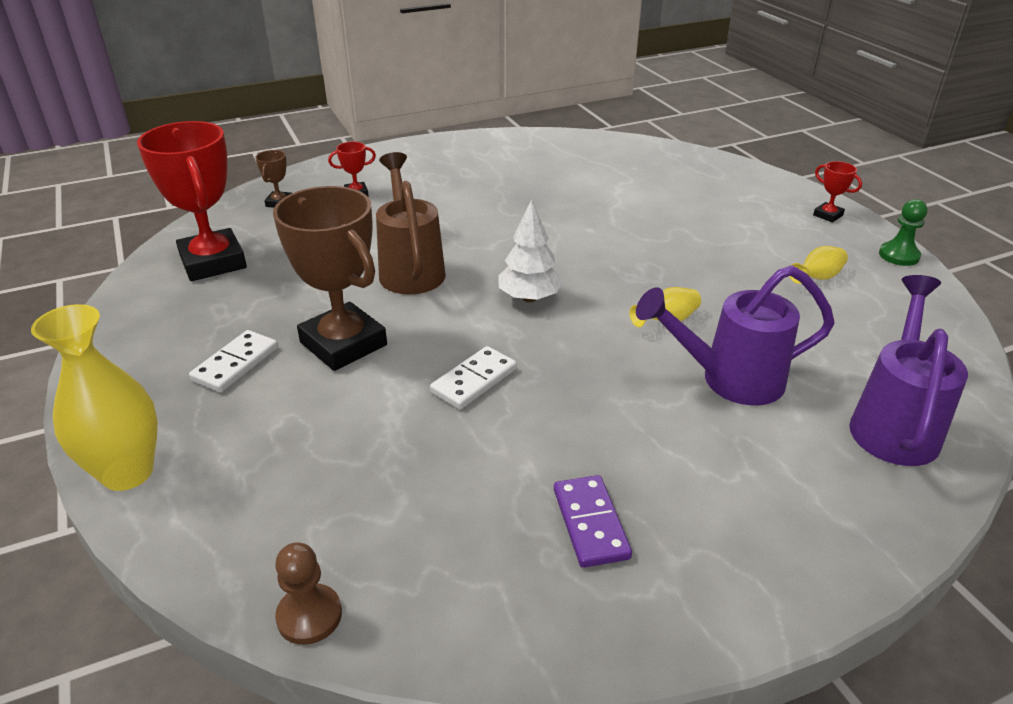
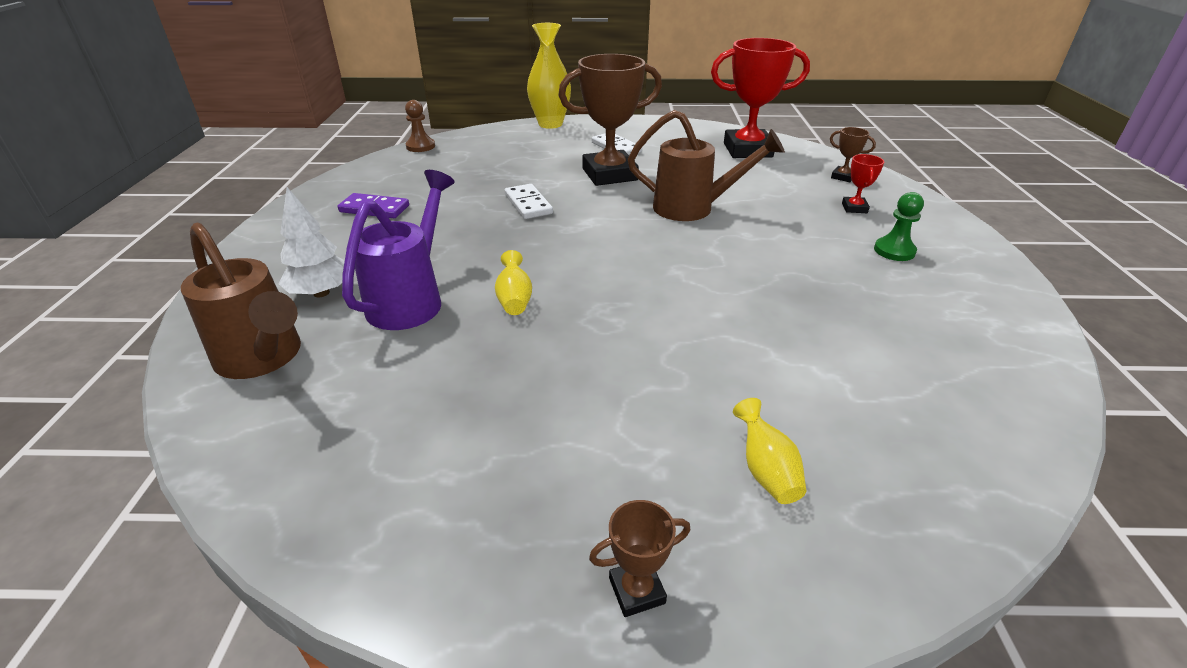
camera: 115 degrees right, 0 degrees up
(529, 298) = (609, 246): white tree -> white tree (321, 293)
(817, 278) = (486, 448): yellow vase -> yellow vase (766, 470)
(828, 215) = (637, 590): red trophy -> brown trophy
(894, 423) = (264, 359): purple watering can -> brown watering can
(899, 255) = (454, 599): green pawn -> green pawn (894, 251)

